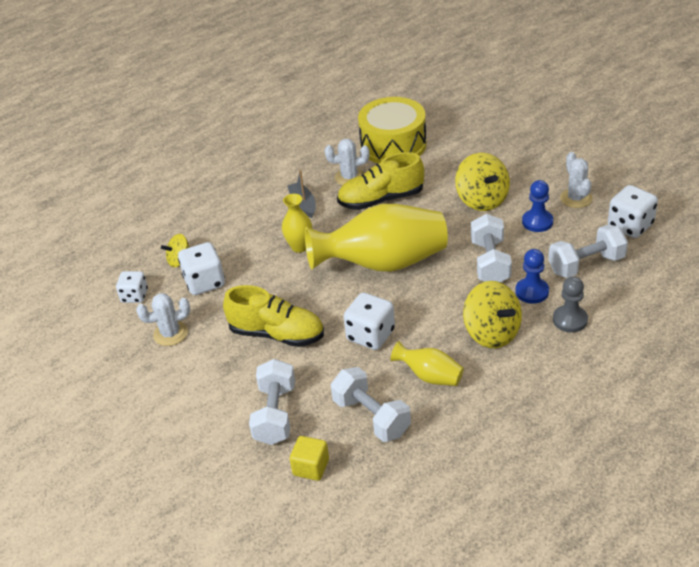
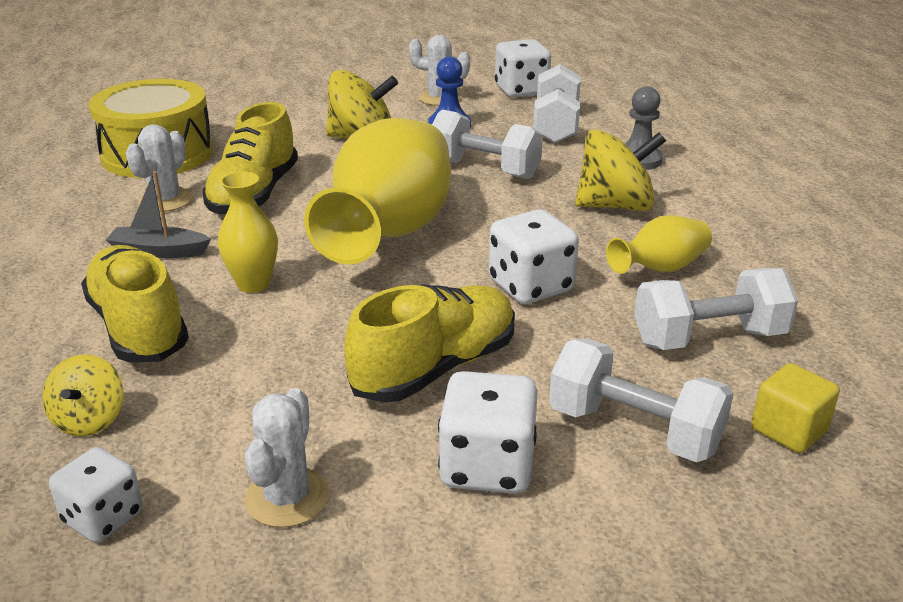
camera: 65 degrees left, 10 degrees down
(205, 282) = (198, 407): white dice -> white dice (487, 466)
(243, 235) = (139, 327): none -> yellow shoe
(532, 292) = (567, 163): blue pawn -> none

